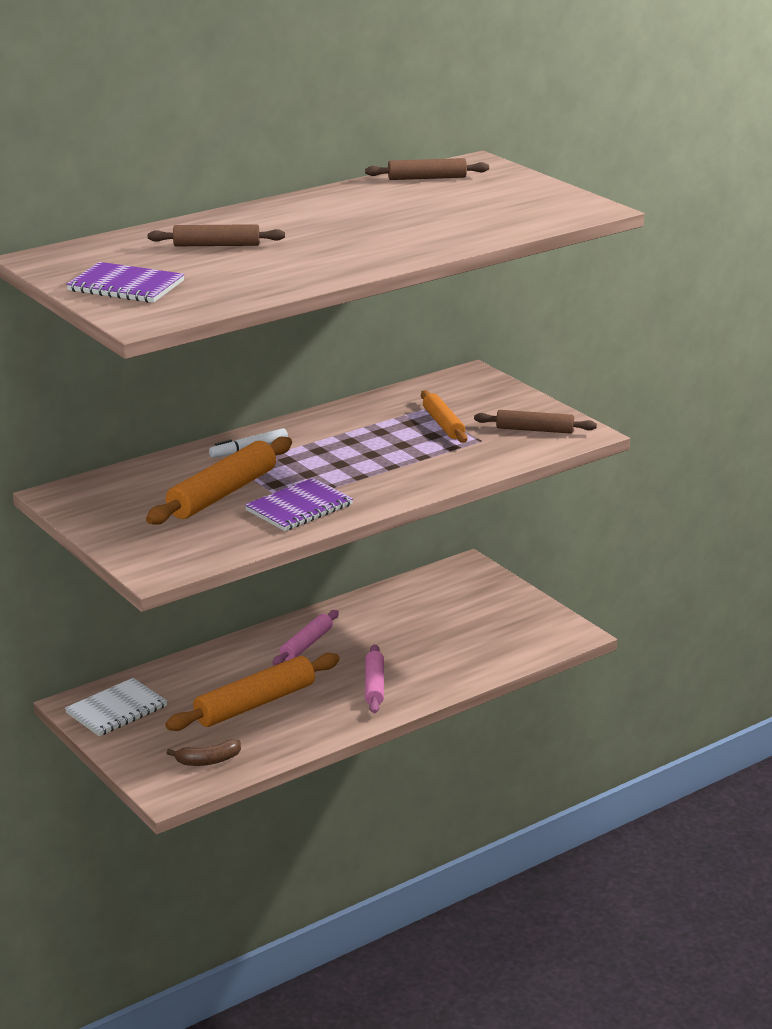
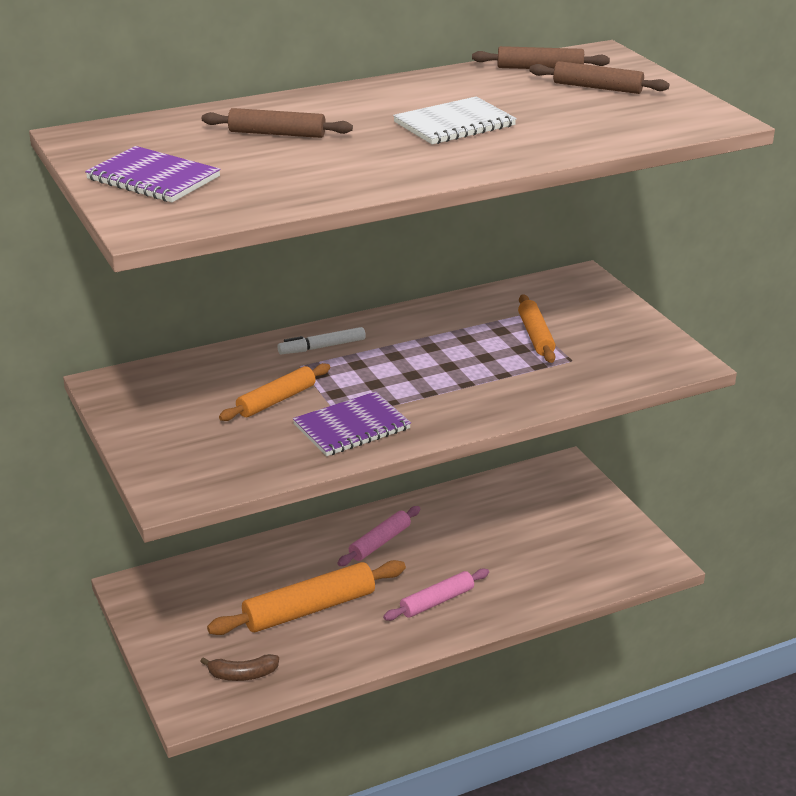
camera: 10 degrees right, 5 degrees up
(116, 710) = (169, 599): white notebook -> white notebook (454, 124)
(222, 494) = (276, 400): orange rolling pin -> orange rolling pin, size x0.60
(374, 685) = (437, 601): pink rolling pin -> pink rolling pin turned 45 degrees clockwise
(534, 430) = (633, 352): brown rolling pin -> brown rolling pin (597, 88)

